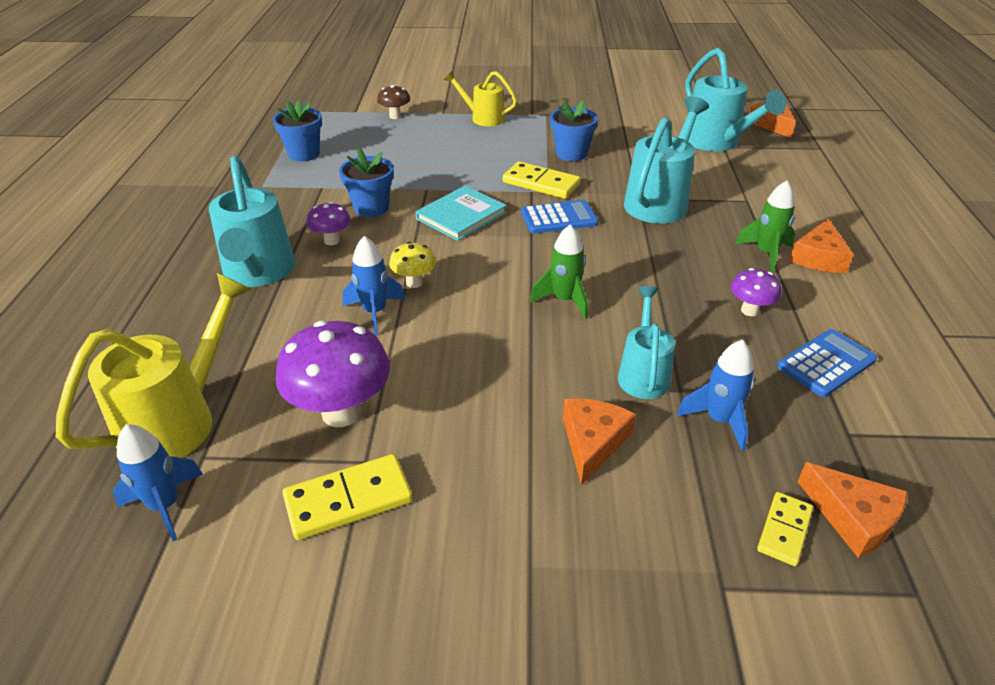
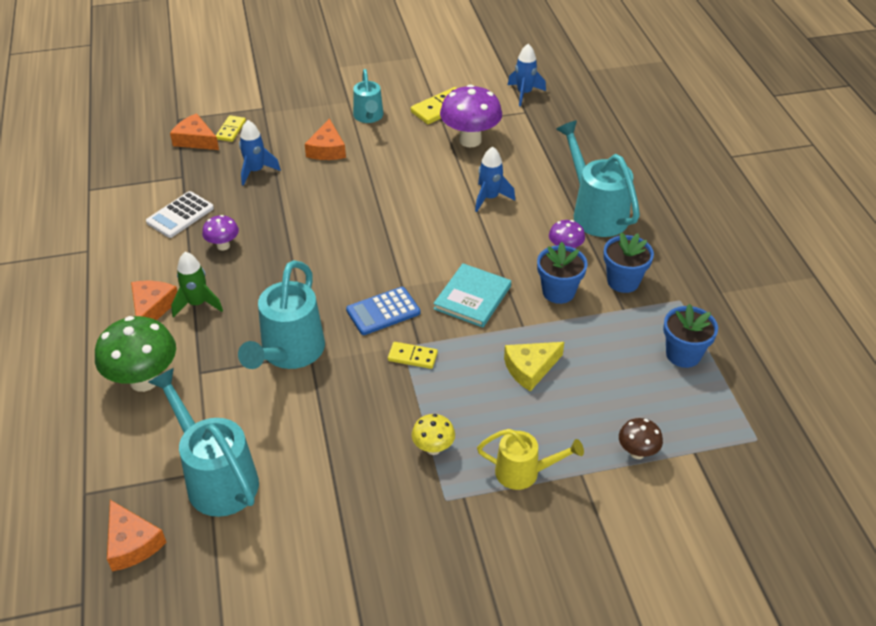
camera: 165 degrees right, 5 degrees up
(179, 419) = (554, 123): yellow watering can -> none
(414, 282) = (476, 225): yellow mushroom -> yellow mushroom (433, 448)
(440, 163) = (530, 369): none -> yellow cheese
(541, 183) = (412, 357): yellow domino -> yellow domino, size x0.62
(564, 300) = (360, 230): green rocket -> none
(571, 154) = (392, 416): blue flower pot -> blue flower pot (623, 281)
(643, 373) = (300, 189): turquoise watering can -> turquoise watering can (369, 117)
(800, 202) = (144, 380): none -> green mushroom
(826, 363) = (180, 215): blue calculator -> white calculator

